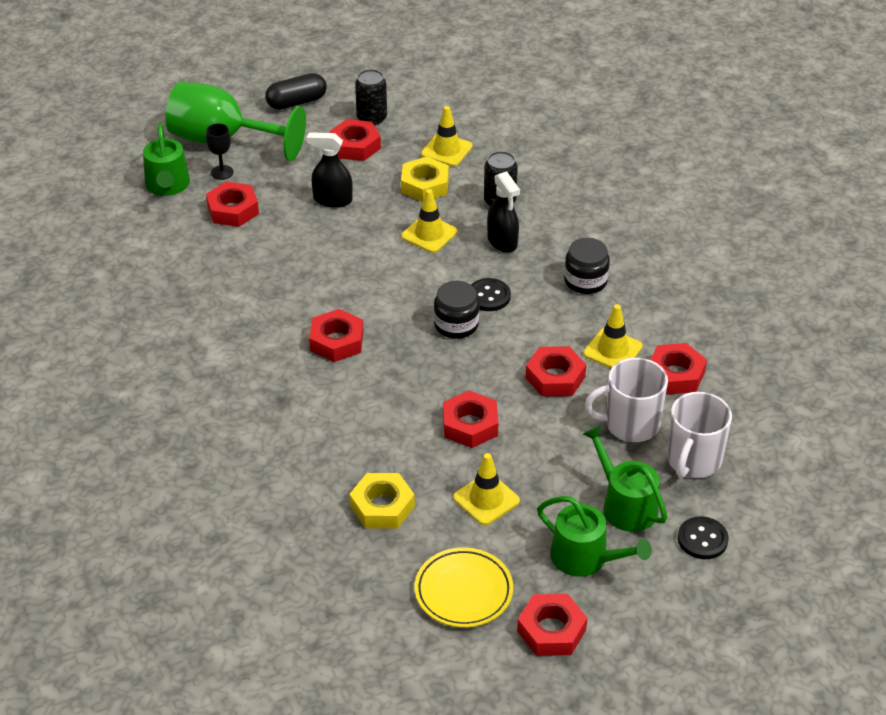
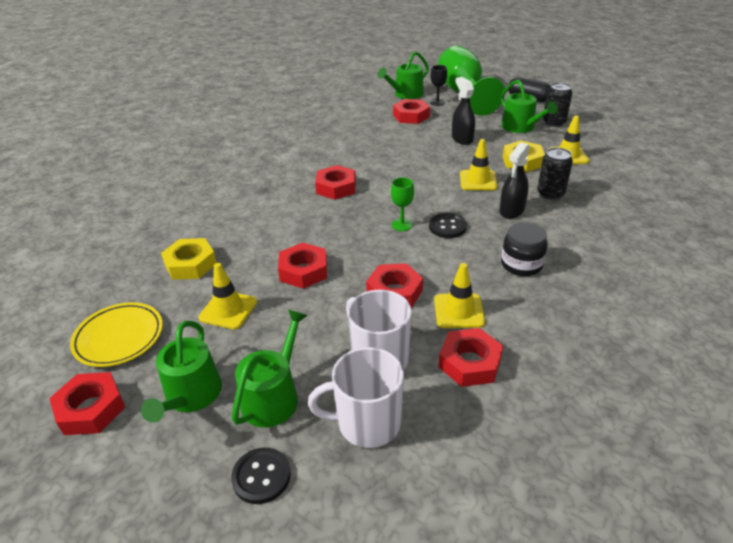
camera: 60 degrees right, 5 degrees down
(355, 146) = (521, 127): red nut -> green watering can
(456, 325) = (402, 225): black jar -> green goblet

